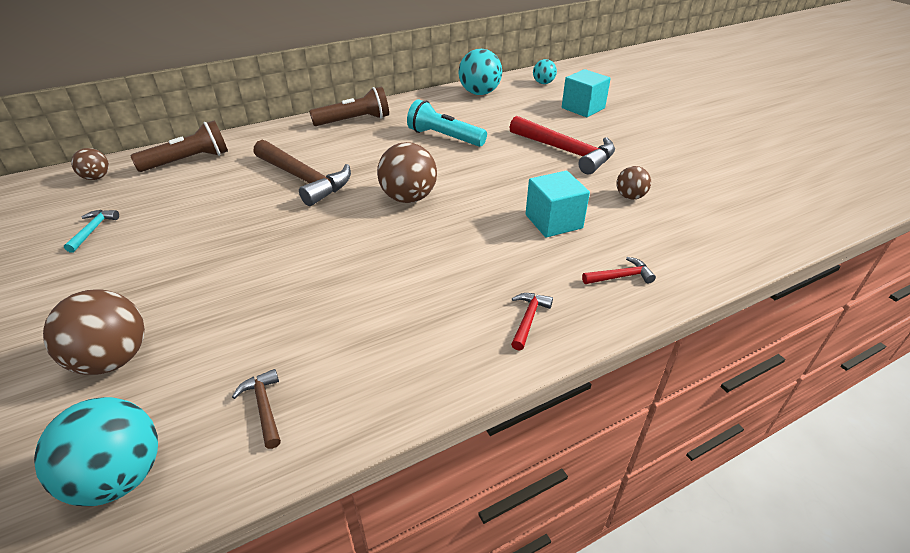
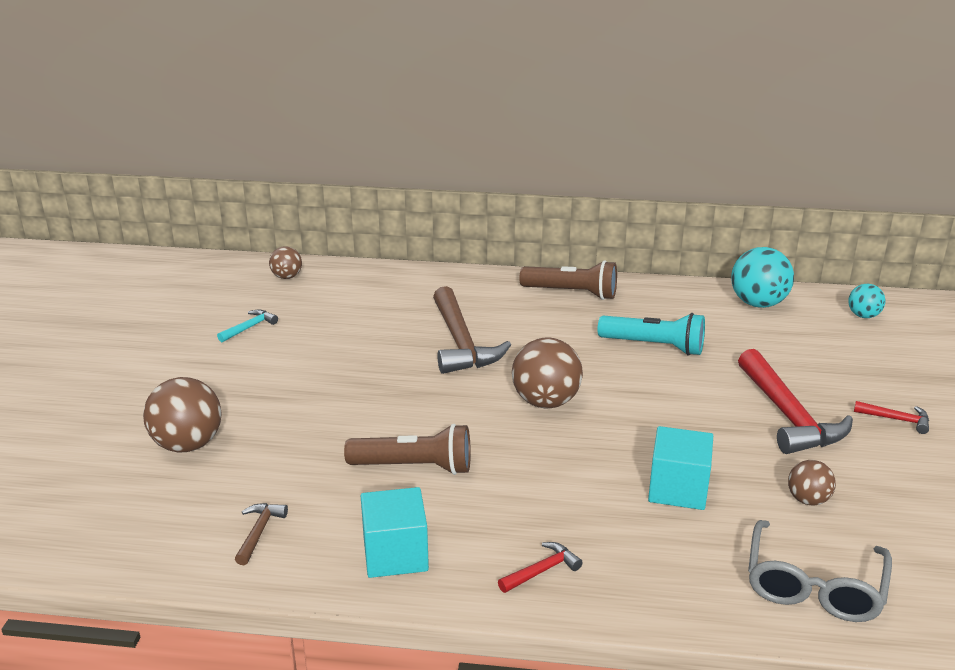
camera: 35 degrees right, 10 degrees down
(119, 477) = (134, 531): turquoise ball -> none
(188, 161) = (373, 286): brown flashlight -> brown flashlight (414, 467)
(444, 137) = (654, 346): turquoise flashlight -> turquoise flashlight turned 135 degrees clockwise
(583, 108) = (880, 368): turquoise cube -> turquoise cube (395, 554)
(620, 276) = (687, 577): red hammer -> red hammer (896, 419)
(690, 247) = (814, 586): none -> grey glasses

